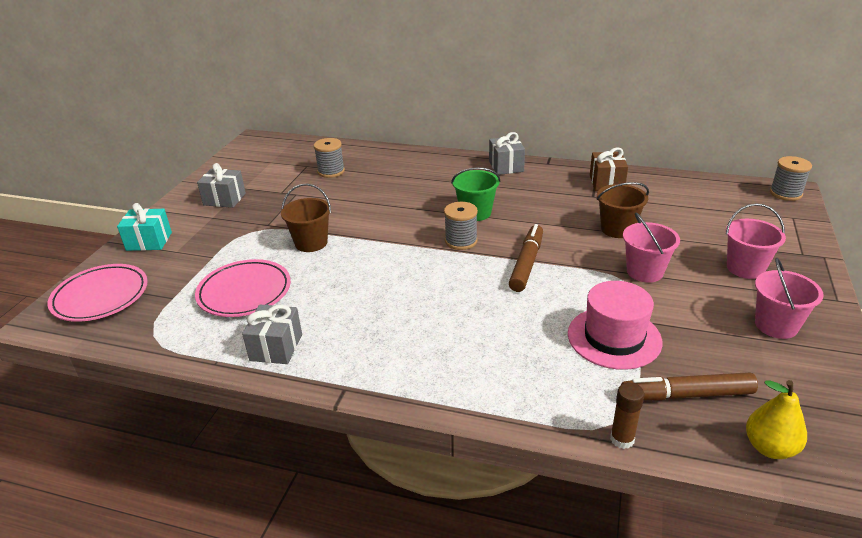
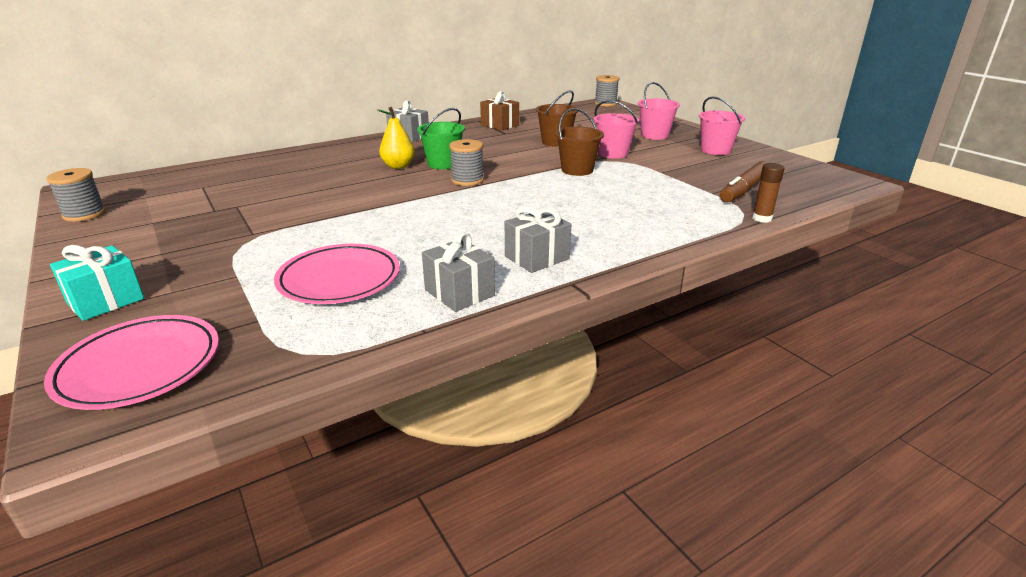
camera: 50 degrees left, 5 degrees down
(224, 199) = (145, 237): grey gift -> grey gift (537, 257)
(311, 243) = (334, 226): brown bucket -> brown bucket (577, 170)
(331, 171) = (243, 182): grey spool -> grey spool (84, 214)
(526, 263) = (539, 174): brown marker -> none
(614, 337) = (663, 184): pink hat -> none
(769, 448) = (812, 190): yellow pear -> yellow pear (398, 166)

